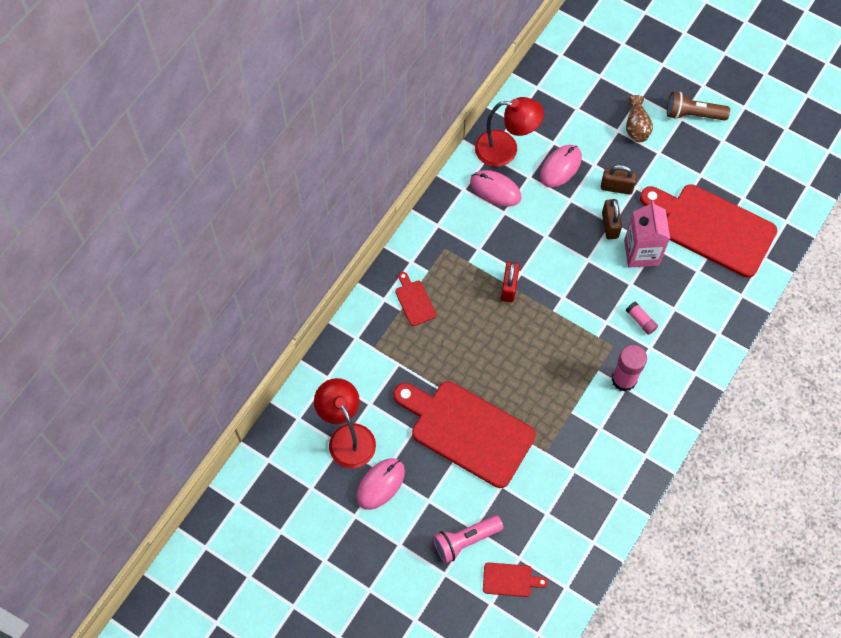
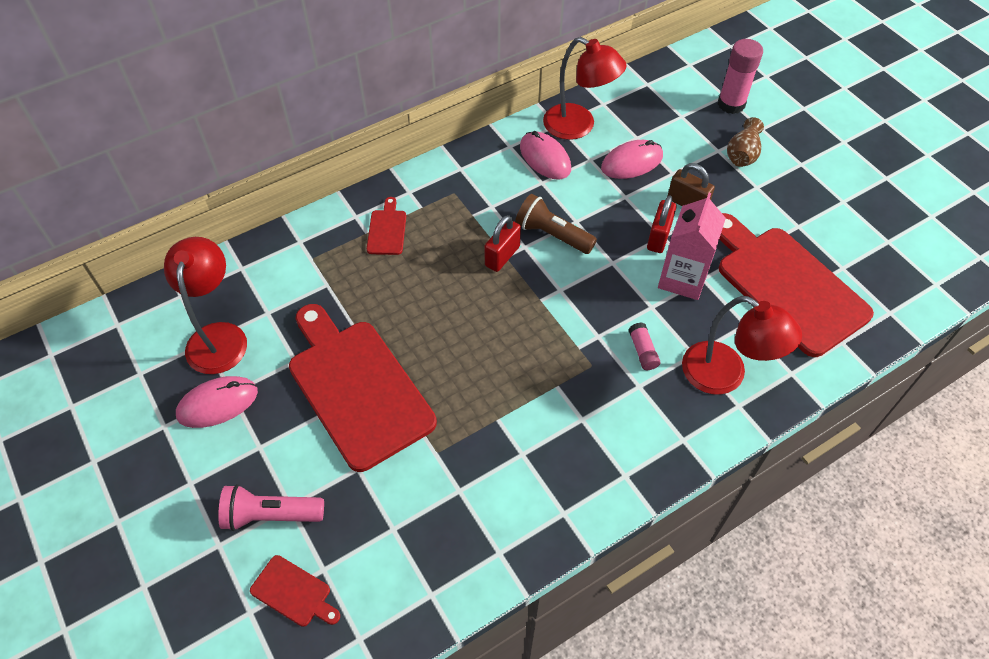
camera: 25 degrees right, 10 degrees down
(610, 225) = (658, 237): brown padlock -> red padlock
(624, 379) = (585, 409): pink glue stick -> pink glue stick (731, 104)
(693, 114) = (818, 164): brown flashlight -> brown flashlight (552, 235)
(701, 315) = (725, 376): none -> red lamp

